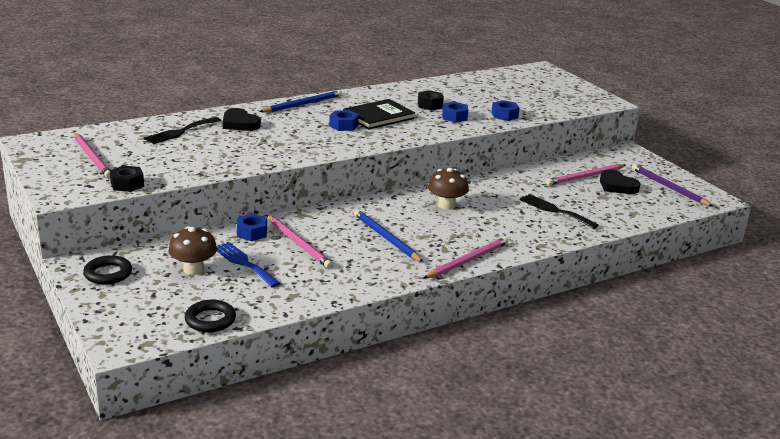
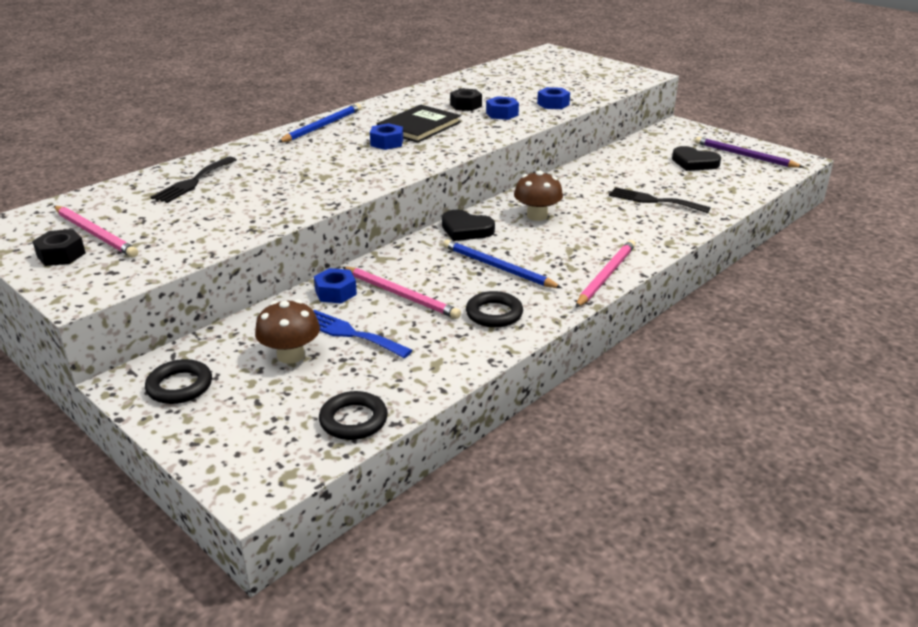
camera: 15 degrees left, 5 degrees up
(127, 184) = (164, 261): black nut -> black nut (61, 255)
(239, 123) = (261, 160): black heart -> black heart (466, 230)
(359, 271) = (494, 314): none -> black ring
(585, 177) = (656, 159): pink pencil -> none

